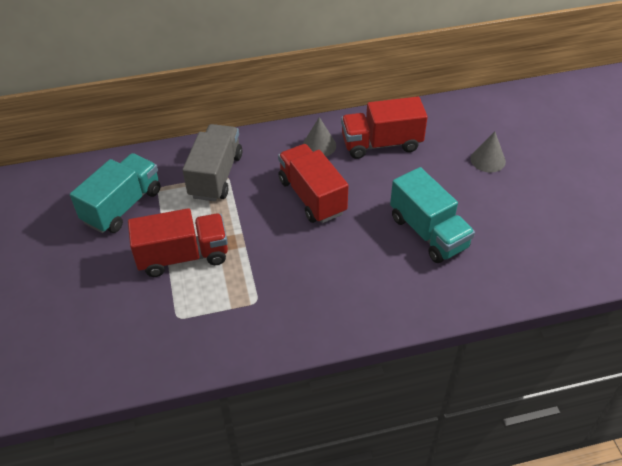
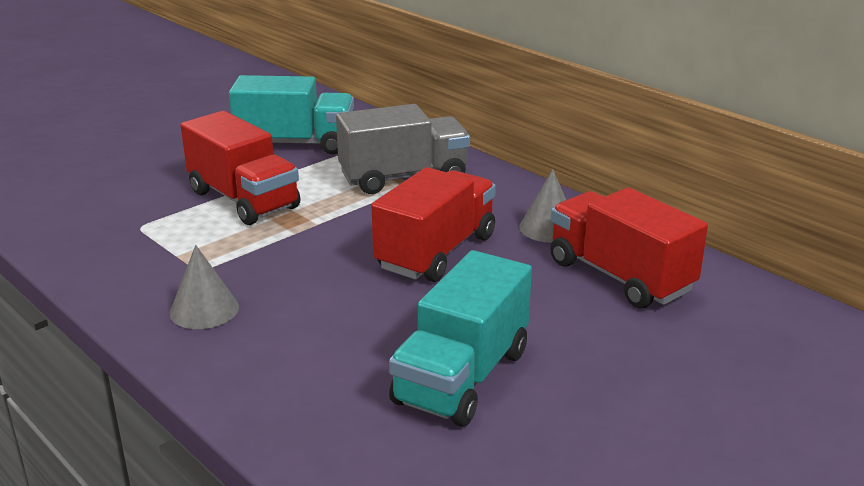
camera: 60 degrees right, 20 degrees down
(488, 160) = (724, 396): grey cone -> grey cone (204, 310)

